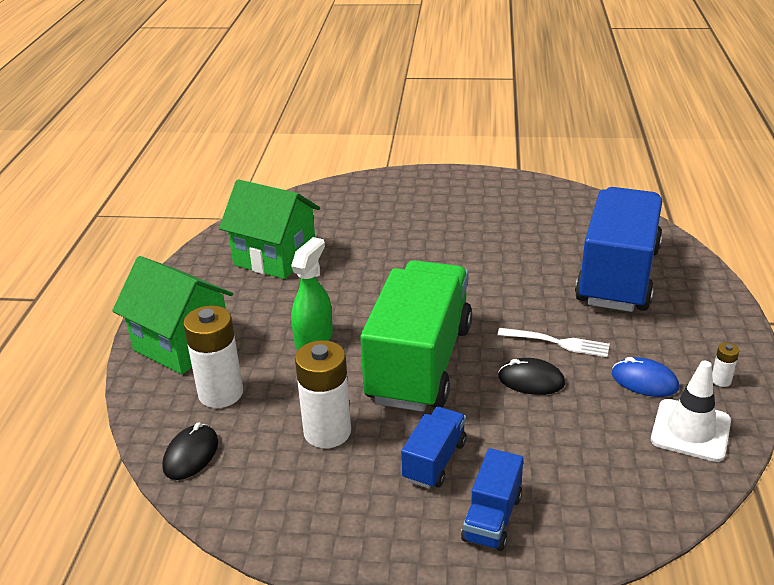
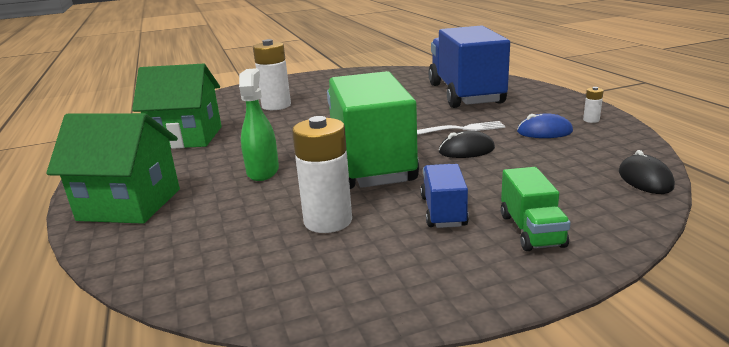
camera: 25 degrees left, 10 degrees down
(191, 455) = (196, 276): black mouse -> black mouse (645, 179)
(220, 393) = (196, 225): white battery -> white battery (276, 106)
(492, 518) = (531, 230): blue truck -> green truck
(690, 430) = (606, 145): white traffic cone -> none

